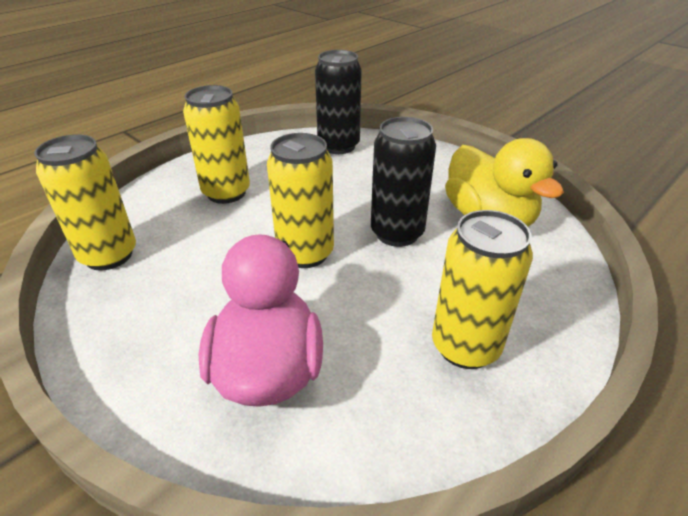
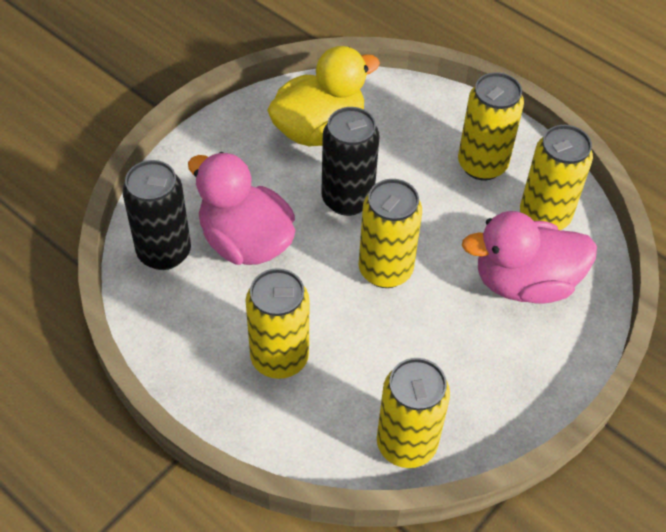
camera: 95 degrees left, 15 degrees up
(346, 178) = (245, 241): none -> pink duck
(377, 408) = (544, 216): none -> yellow can

